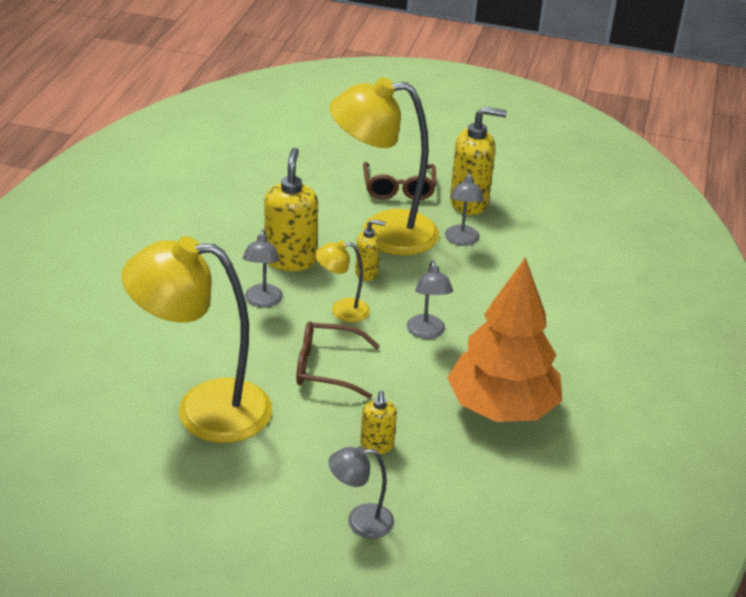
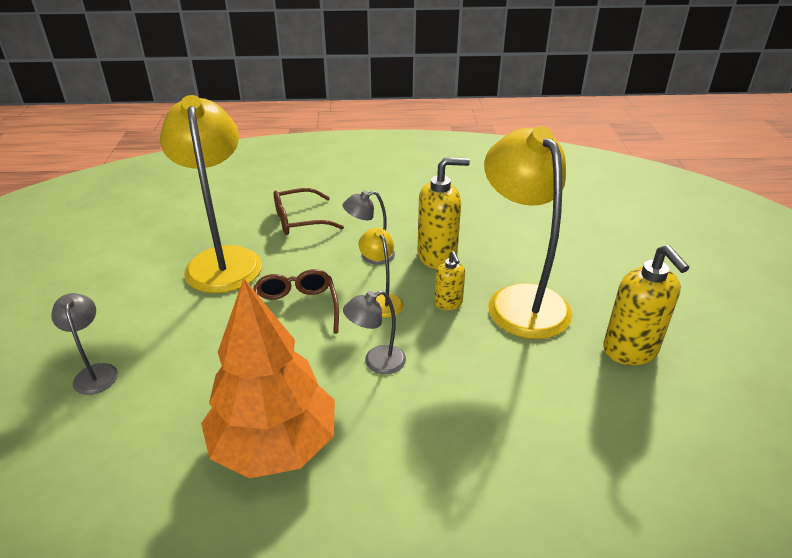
camera: 75 degrees right, 0 degrees up
(377, 446) = (196, 362): yellow soap dispenser -> none
(399, 189) = (606, 295): brown glasses -> brown glasses (299, 220)
(461, 240) = (553, 358): grey lamp -> none

